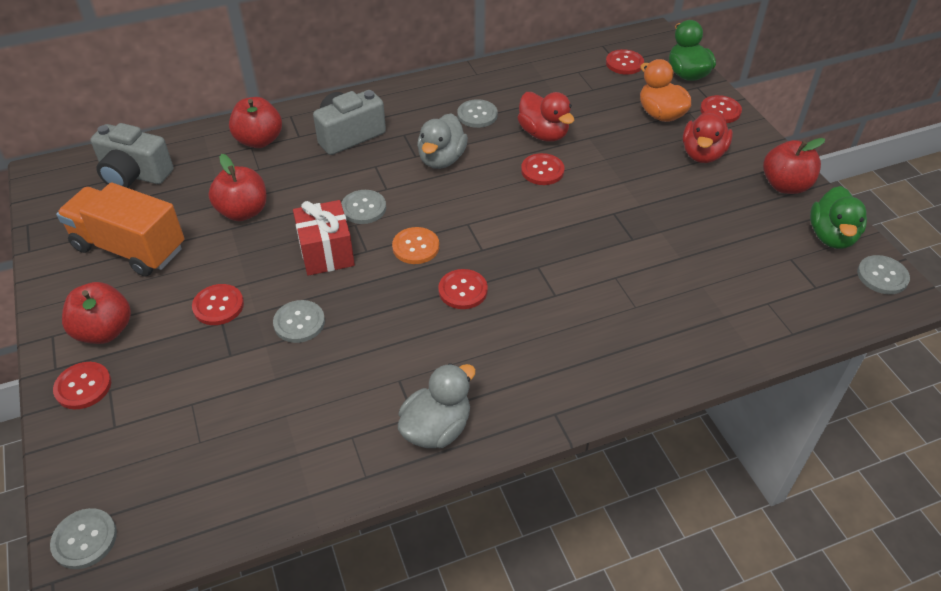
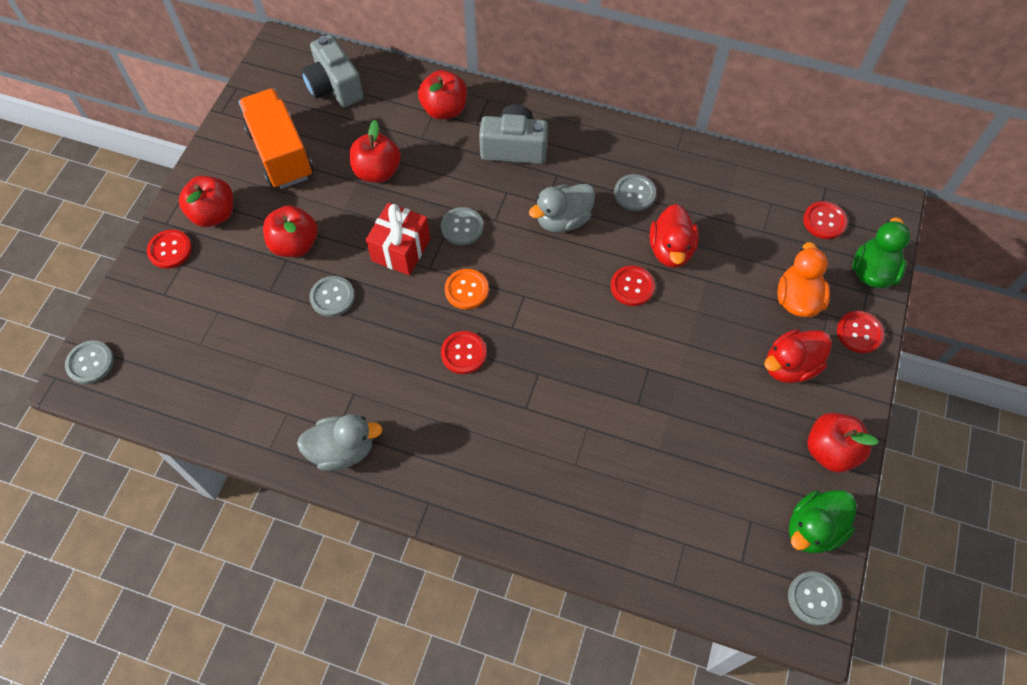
camera: 40 degrees right, 15 degrees up
(218, 306) = (295, 244): red button -> red apple

